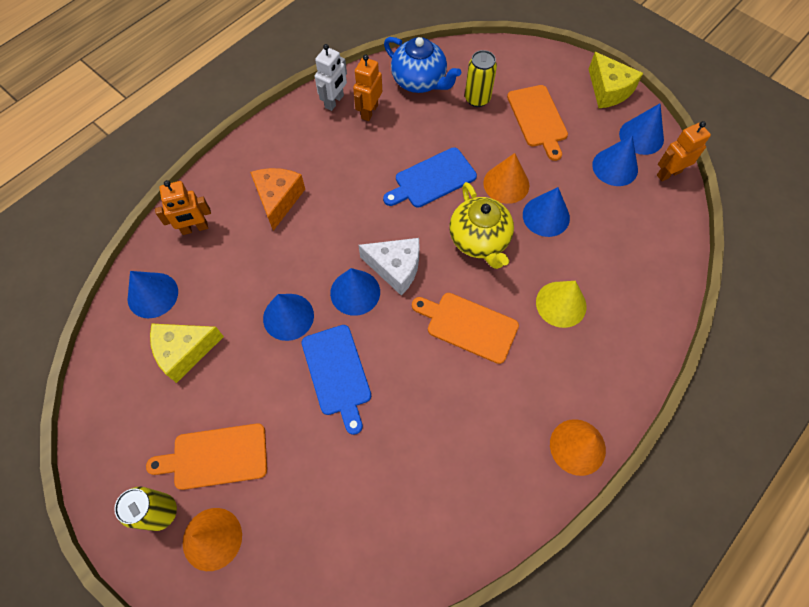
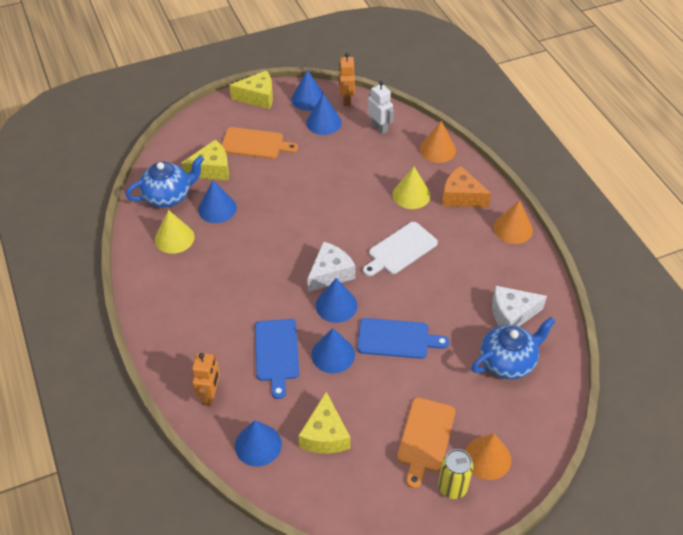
camera: 65 degrees left, 15 degrees down
(278, 199) = (220, 327): orange cheese -> orange cheese (461, 196)
(334, 102) = (147, 257): white robot -> white robot (379, 127)
(359, 516) = (508, 361): none -> blue teapot
(369, 111) = (174, 238): orange robot -> yellow cone
(432, 179) = (267, 223): blue cutting board -> blue cutting board (277, 353)
(434, 495) = (512, 314): none -> white cheese
(468, 326) = (400, 250): orange cutting board -> white cutting board
(477, 99) = (211, 169): yellow can -> yellow cheese
(479, 240) = (336, 217): yellow teapot -> none
(506, 184) = (299, 184): orange cone -> orange cone (437, 149)
(546, 216) = (339, 174): blue cone -> blue cone (217, 208)

